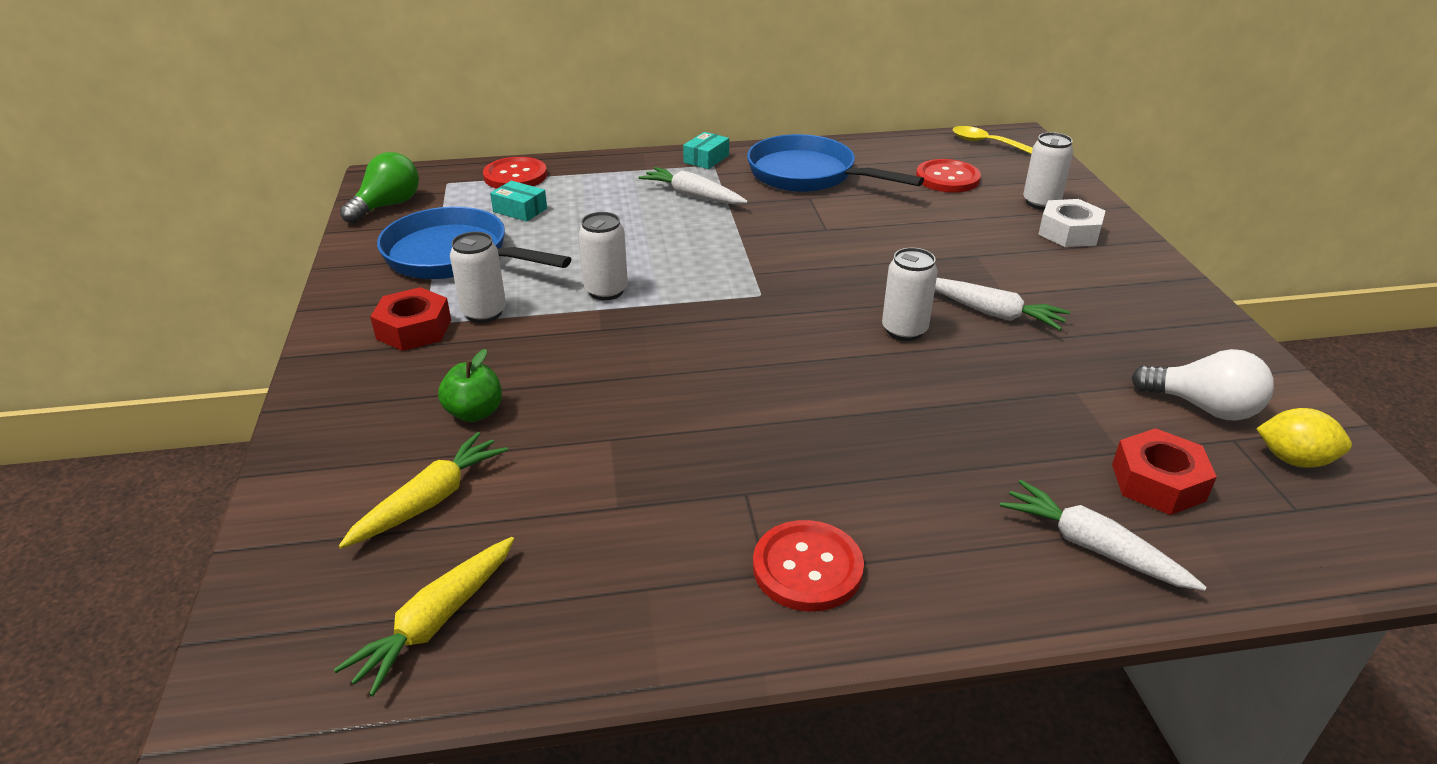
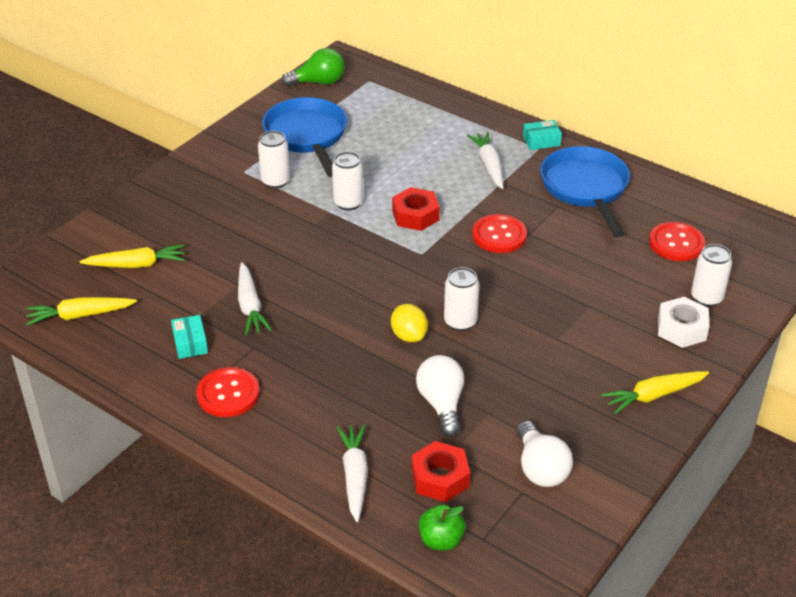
camera: 45 degrees right, 5 degrees up
(414, 329) = (234, 172): red nut -> red nut (415, 215)
(475, 413) = (203, 234): green apple -> green apple (441, 540)
(515, 176) = (411, 95): red button -> red button (499, 235)
(520, 210) = (380, 123): turquoise box -> turquoise box (190, 343)
(987, 143) = (762, 233): yellow spoon -> none
(993, 313) = (528, 344): white carrot -> white carrot (250, 306)
(1027, 412) = (441, 404): none -> white light bulb
(1151, 291) = (653, 396): none -> yellow carrot
(1293, 460) = (532, 522): yellow lemon -> yellow lemon (409, 336)

